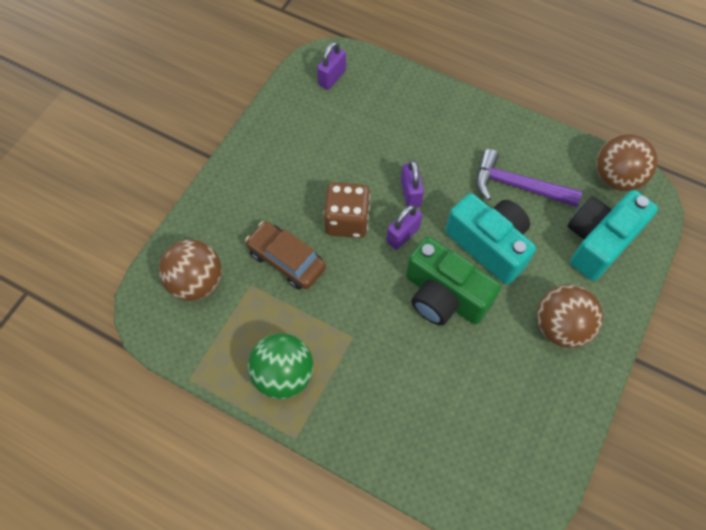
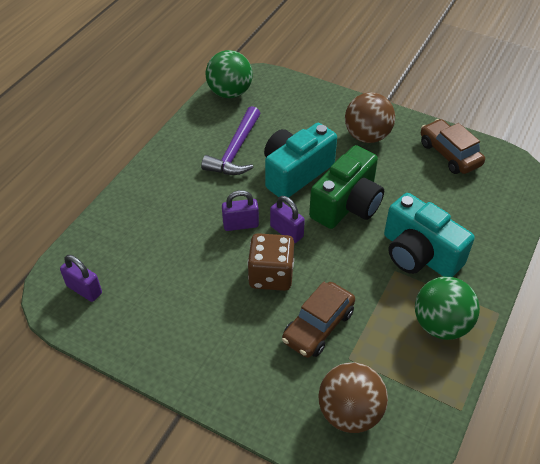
camera: 90 degrees left, 15 degrees down
(540, 424) = (449, 154): none -> brown car
(598, 242) = (290, 108): turquoise camera -> turquoise camera (419, 254)
(616, 177) = (230, 93): brown ball -> green ball

